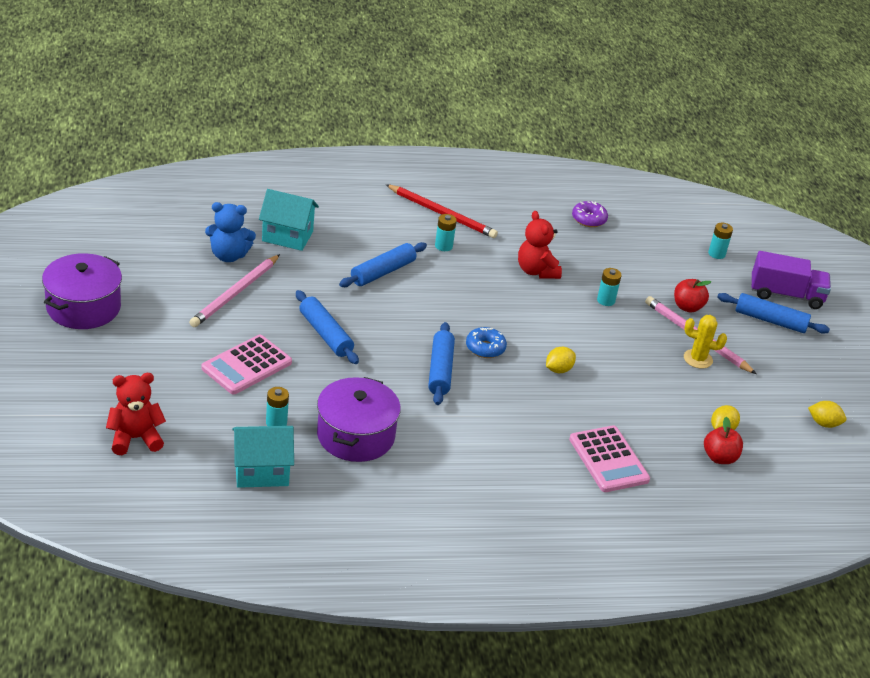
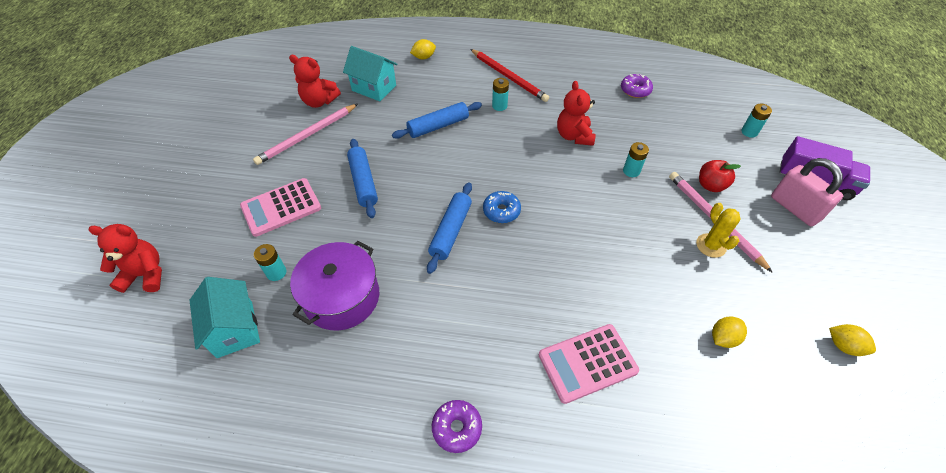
camera: 20 degrees right, 15 degrees up
(83, 307) = (182, 138): purple pot -> none
(228, 255) = (319, 101): blue teddy bear -> red teddy bear
(261, 472) = (235, 329): turquoise house -> turquoise house turned 60 degrees clockwise
(509, 517) = (457, 428): none -> purple donut
(558, 370) = (565, 243): yellow lemon -> yellow lemon (424, 57)
(608, 460) = (587, 363): pink calculator -> pink calculator turned 75 degrees clockwise
(698, 359) = (711, 245): yellow cactus -> yellow cactus turned 45 degrees clockwise
(719, 458) = (714, 378): red apple -> none
(770, 320) = (794, 208): blue rolling pin -> pink padlock

